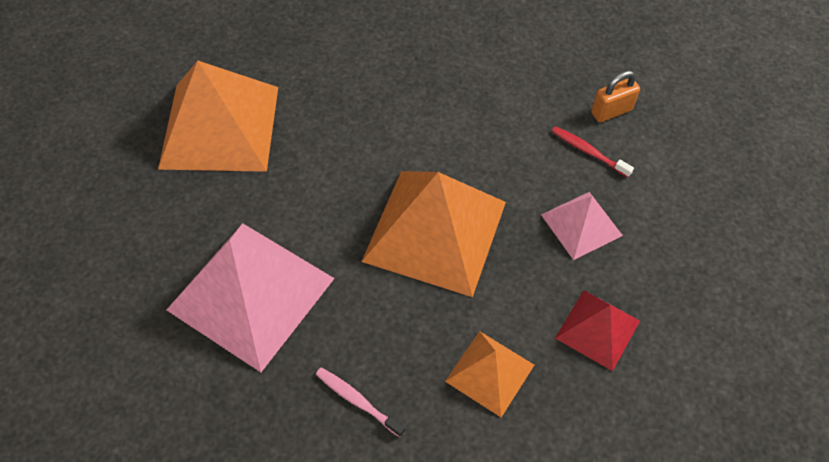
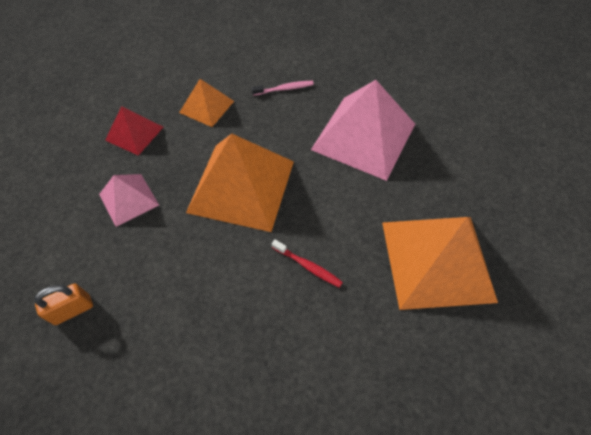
camera: 175 degrees right, 0 degrees up
(357, 401) = (284, 89): pink toothbrush -> pink toothbrush turned 45 degrees counterclockwise
(588, 152) = (107, 264): red toothbrush -> red toothbrush (308, 266)

